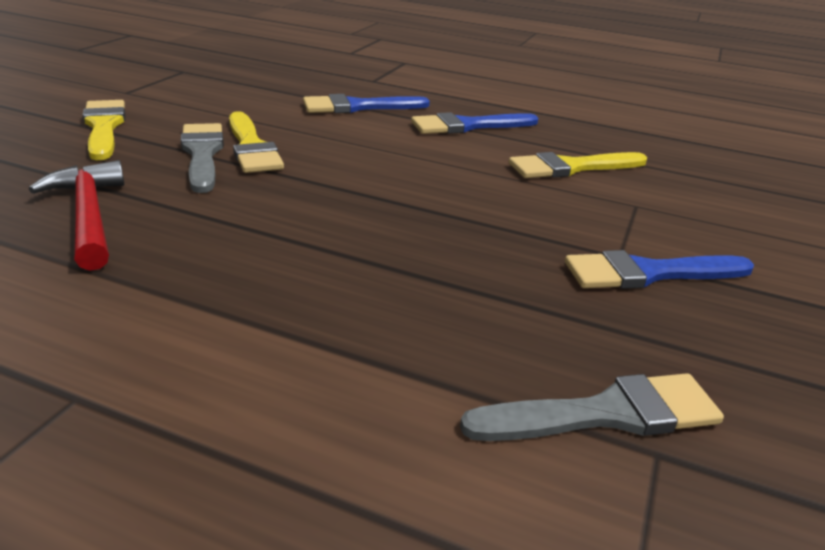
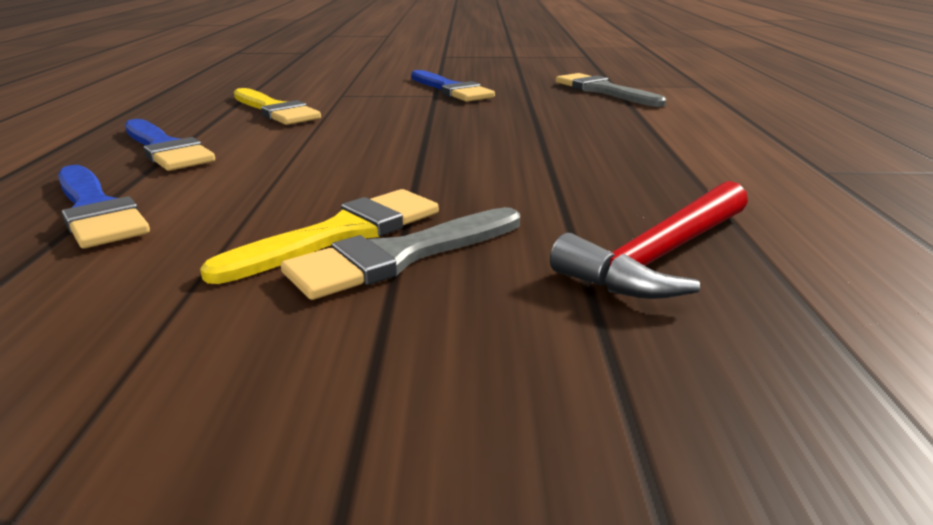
camera: 110 degrees left, 5 degrees down
(104, 127) = (352, 401): yellow brush -> none

